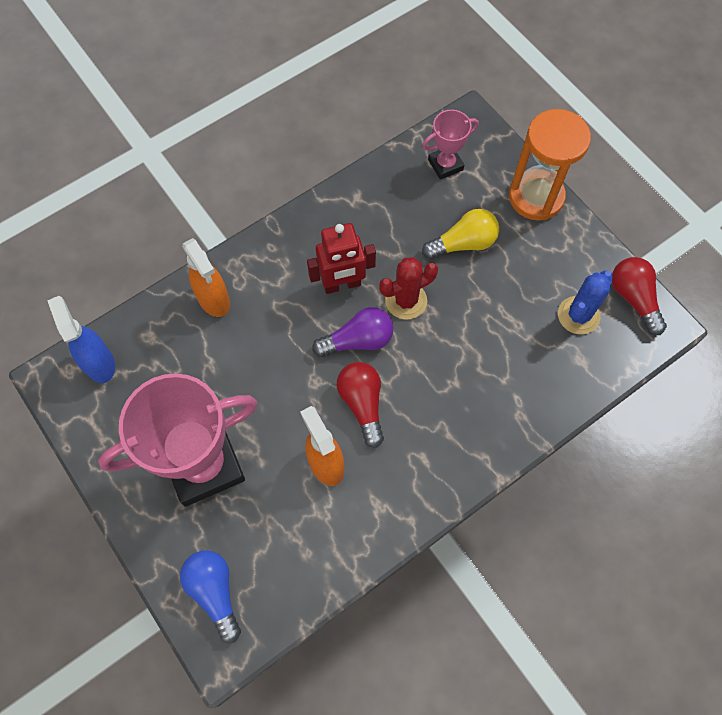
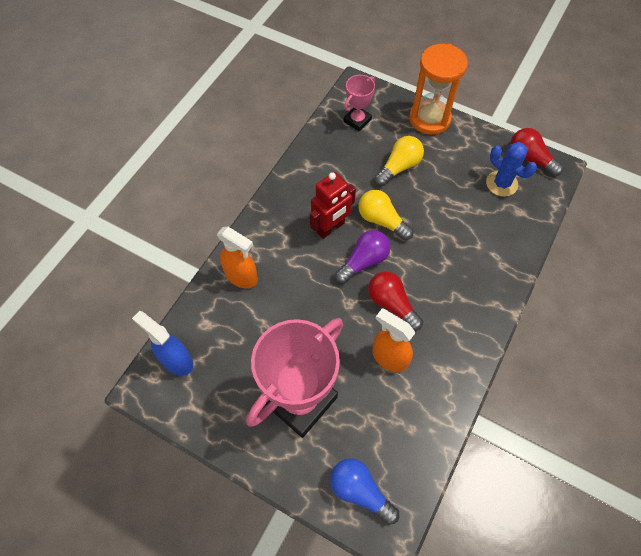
camera: 25 degrees left, 5 degrees down
(406, 301) = (381, 220): red cactus -> yellow light bulb
(578, 315) = (501, 183): blue cactus -> blue cactus turned 60 degrees counterclockwise

